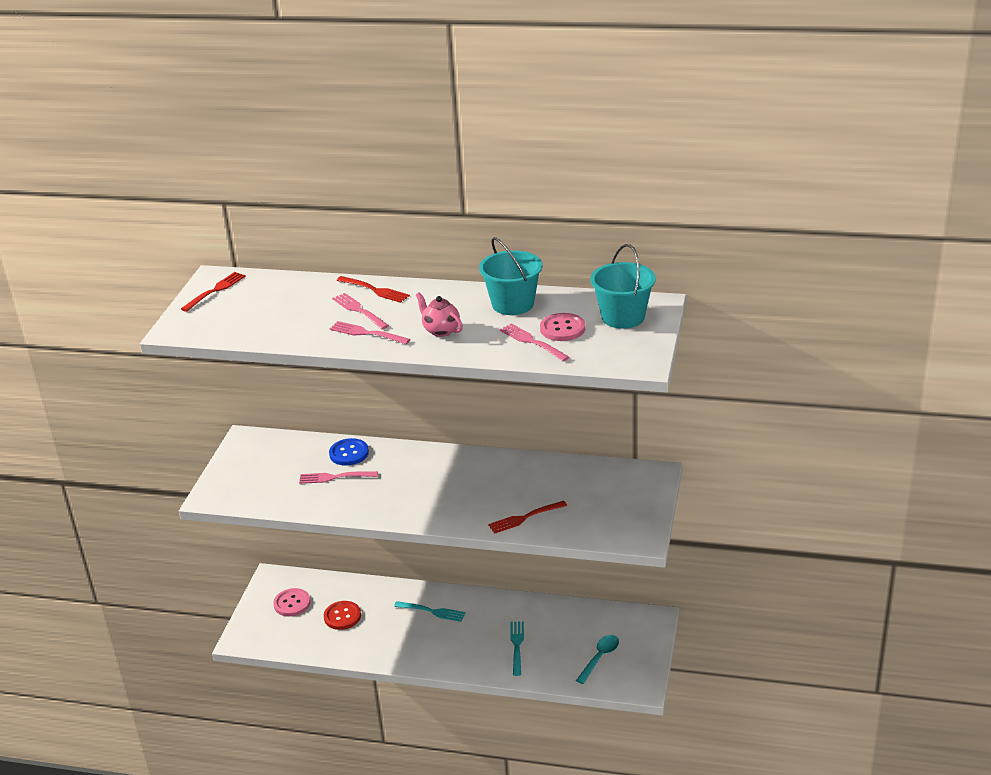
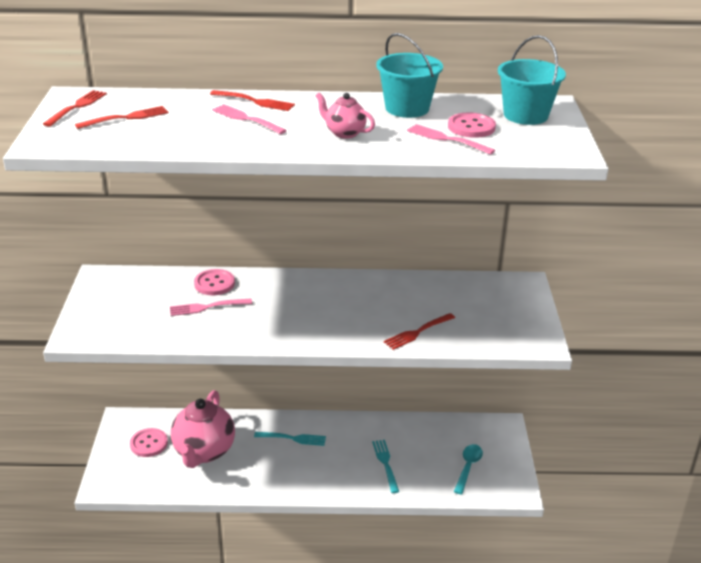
camera: 15 degrees left, 0 degrees up
(253, 305) = (125, 118): none -> red fork
(342, 616) = (204, 451): red button -> pink teapot
(349, 453) = (214, 283): blue button -> pink button
(367, 333) = (265, 138): pink fork -> none

